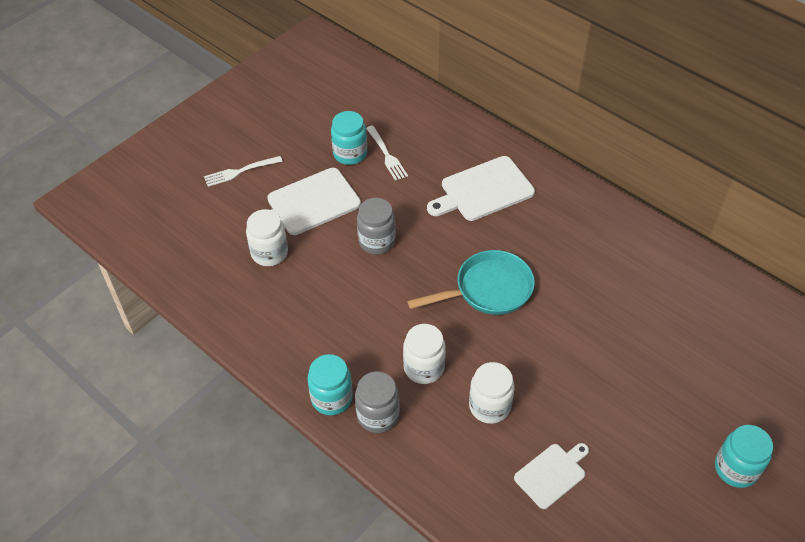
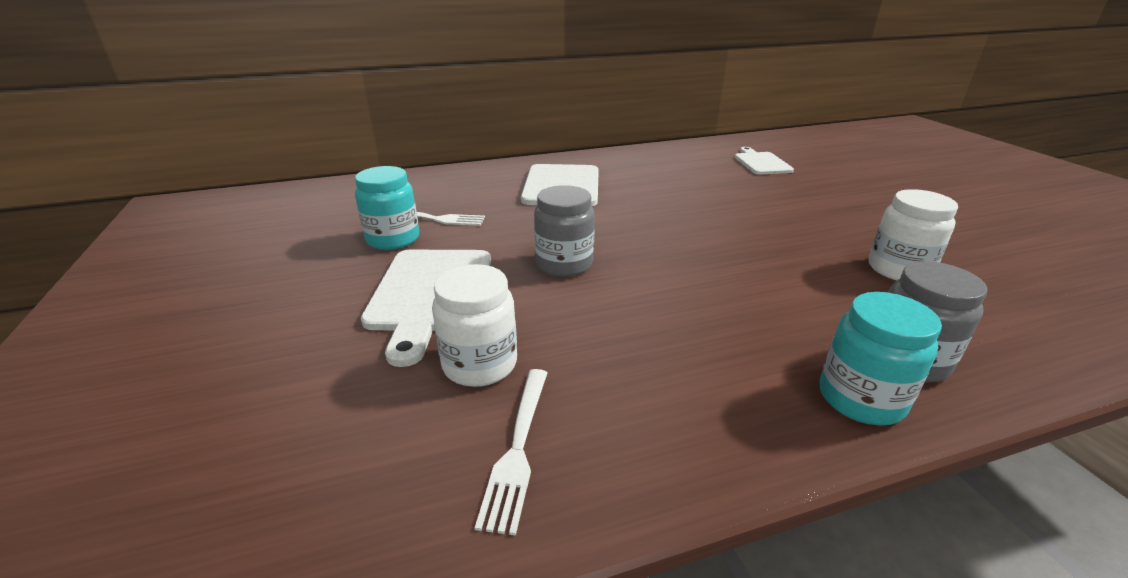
camera: 60 degrees left, 20 degrees down
(240, 171) = (265, 338): white fork -> white fork (518, 448)
(424, 368) = (817, 295): white jar -> none
(488, 289) = (707, 222): turquoise pan -> none
(552, 474) = (1014, 262): white cutting board -> white cutting board (761, 163)
(736, 468) = (990, 184): turquoise jar -> none

